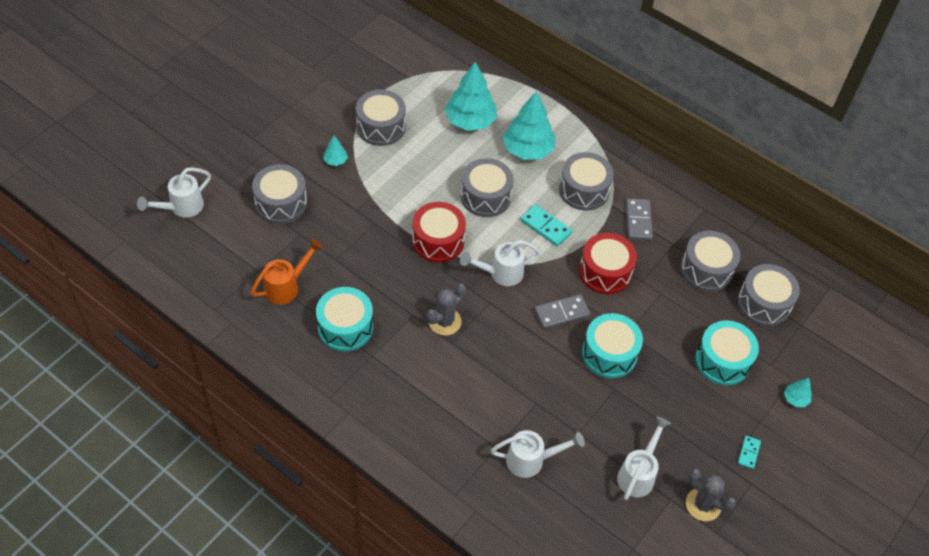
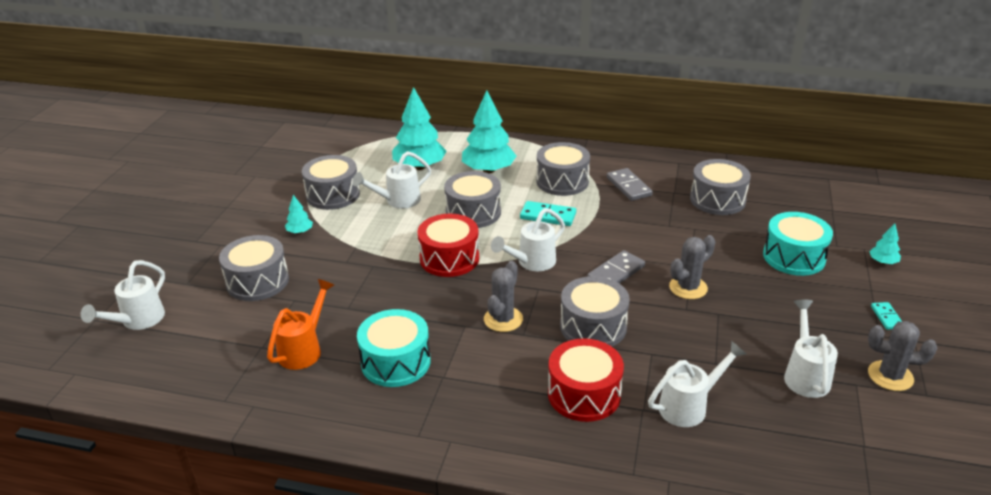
camera: 20 degrees left, 20 degrees down
(430, 157) = (397, 201): none -> white watering can
(605, 272) = (630, 230): red drum -> red drum (584, 394)
(609, 353) = (688, 288): turquoise drum -> grey cactus
(764, 303) = (787, 206): grey drum -> grey drum (593, 326)

